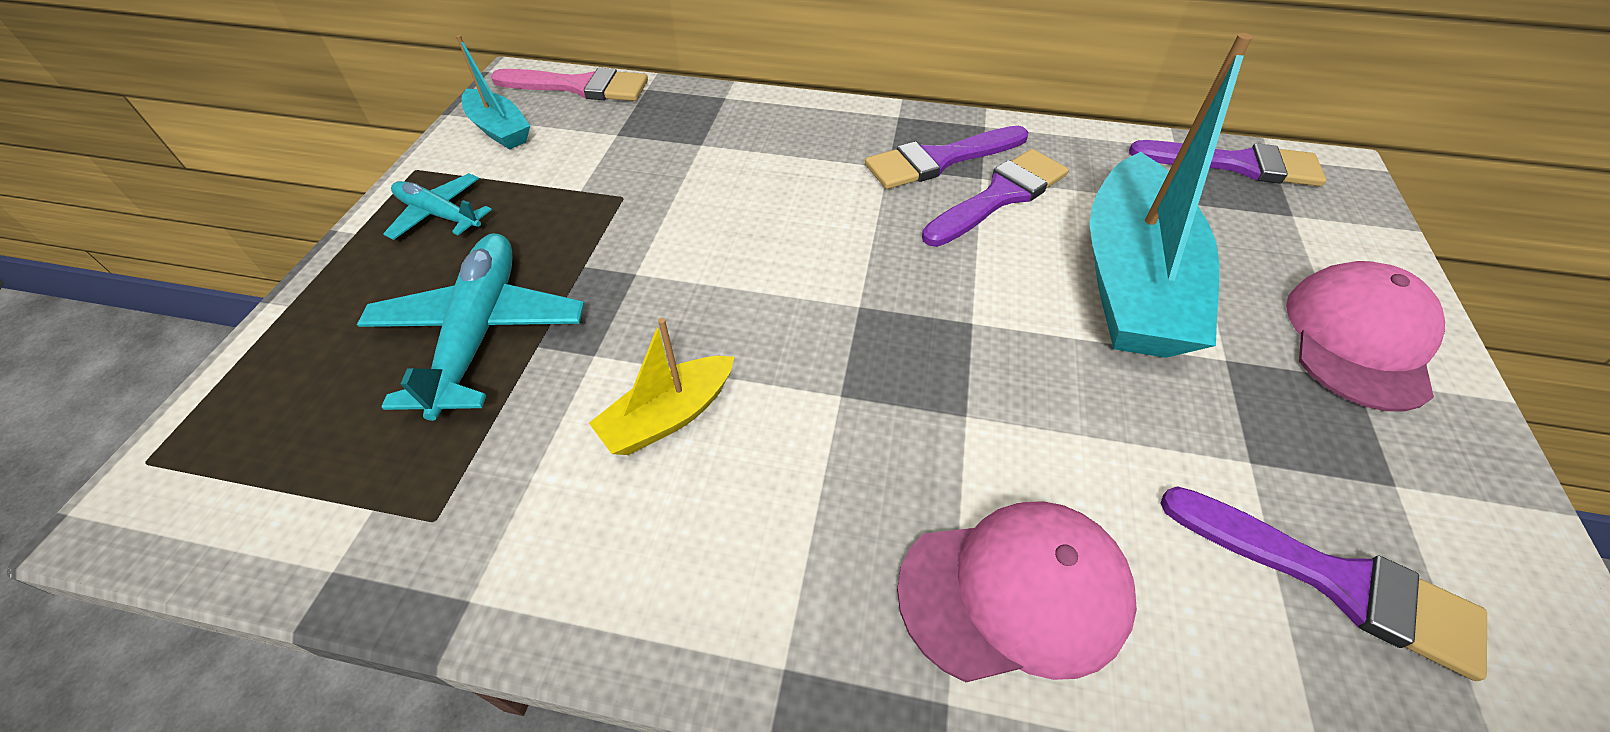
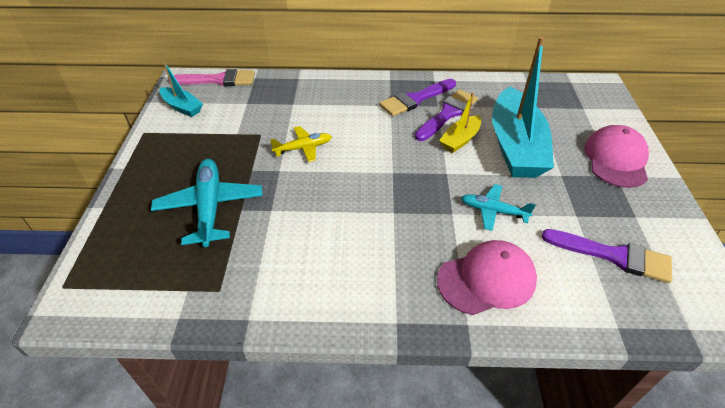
camera: 10 degrees left, 5 degrees down
(439, 215) = (166, 154): turquoise plane -> turquoise plane (493, 211)
(669, 416) = (316, 232): yellow boat -> yellow boat (460, 140)
(695, 233) = (303, 148): none -> yellow plane
(1236, 165) = (555, 87): purple brush -> none

